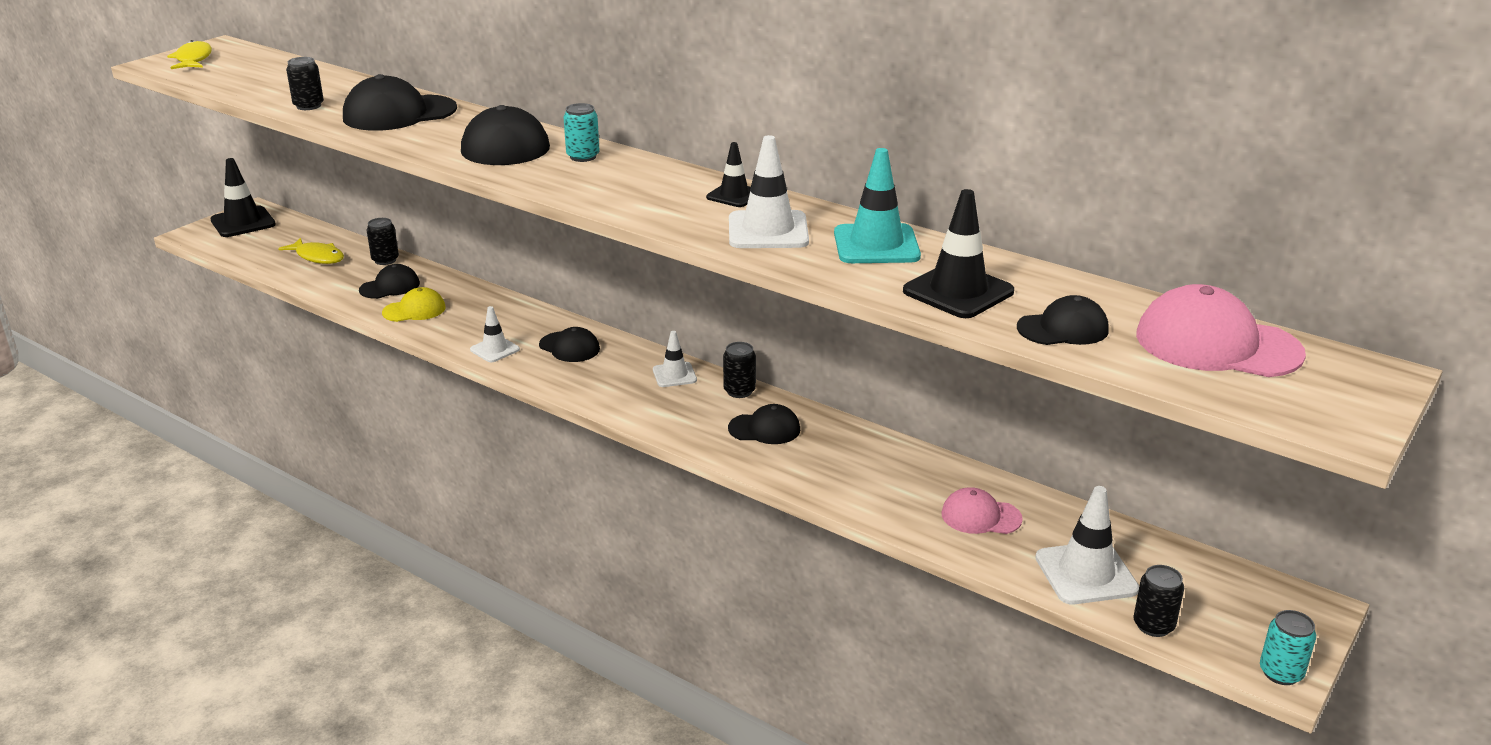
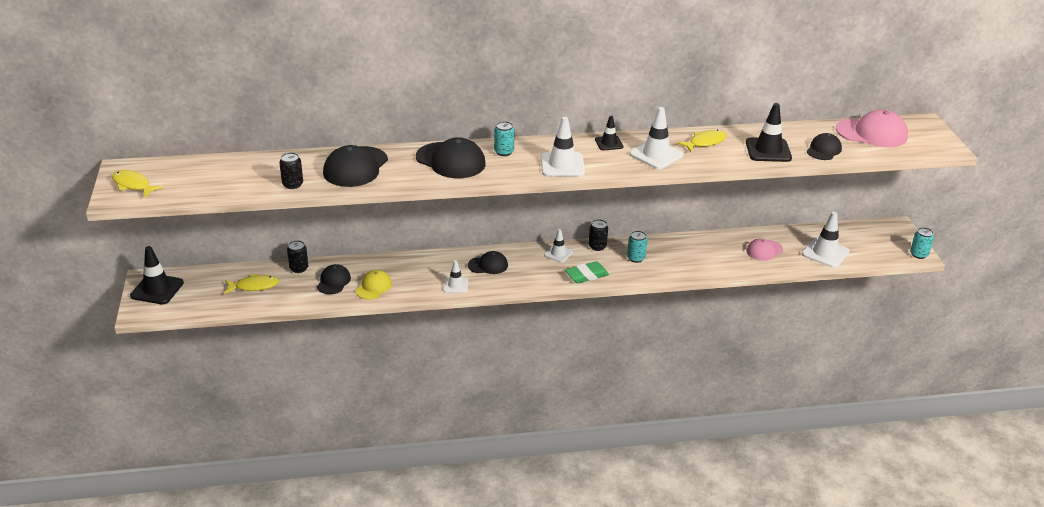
camera: 45 degrees left, 5 degrees up
(618, 194) = (562, 165): none -> white traffic cone
(661, 416) = (586, 275): none -> green eraser
(764, 429) = (636, 258): black cap -> turquoise can
(876, 245) = (705, 142): turquoise traffic cone -> yellow fish
(1153, 625) = (868, 260): black can -> none
(1217, 344) = (872, 133): pink cap -> pink cap turned 150 degrees counterclockwise

